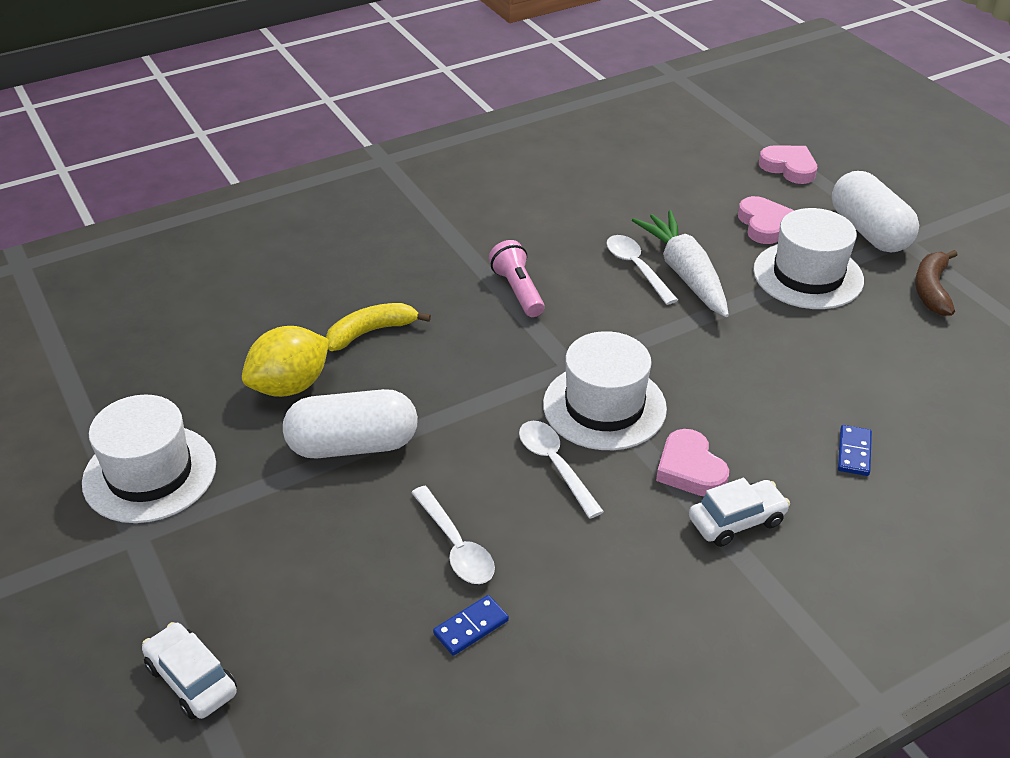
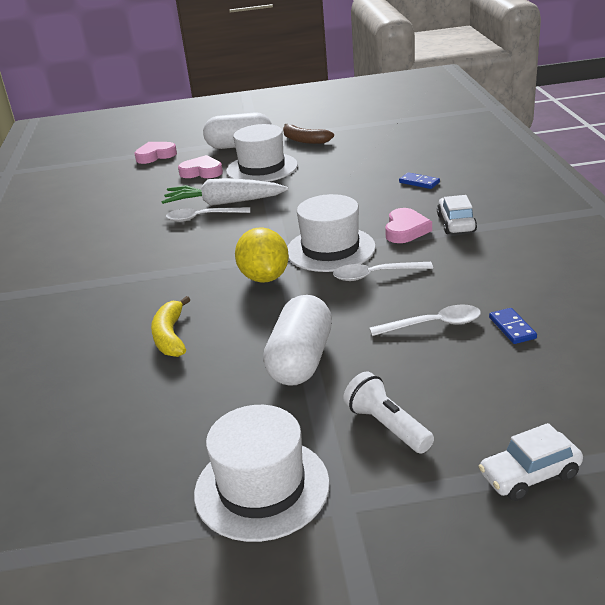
camera: 65 degrees left, 10 degrees down
(252, 544) = (387, 426): none -> white flashlight
(290, 386) = (204, 387): yellow lemon -> yellow lemon (264, 277)
(518, 291) = (183, 264): pink flashlight -> none
(690, 469) = (405, 230): pink heart -> pink heart turned 75 degrees counterclockwise

